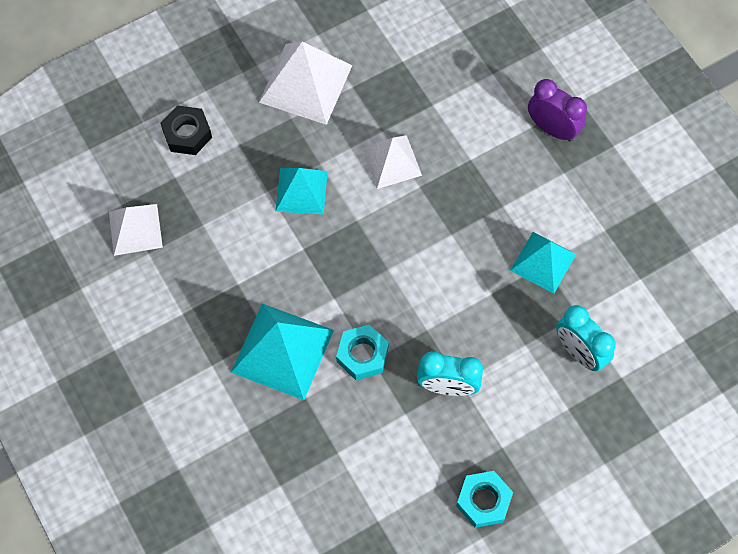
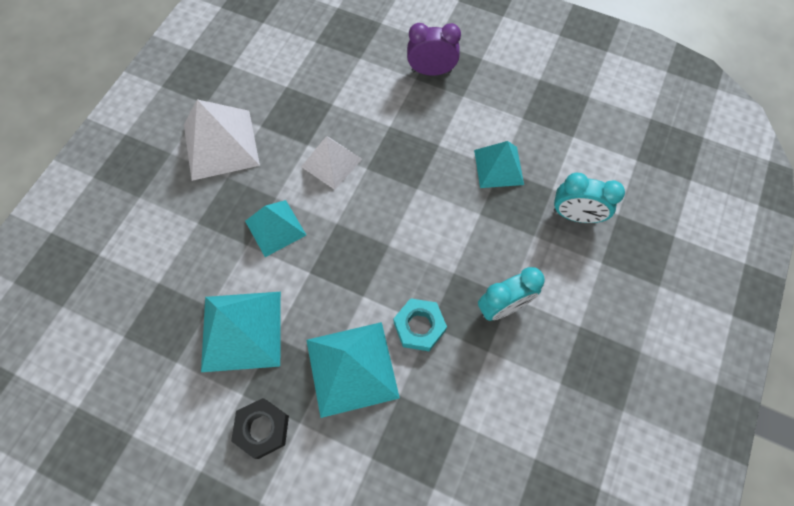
camera: 35 degrees left, 0 degrees up
(135, 229) = (151, 349): white pyramid -> none
(187, 134) = (146, 241): black nut -> black nut (262, 429)
(215, 261) = (242, 330): none -> turquoise pyramid
(483, 501) = (600, 379): turquoise nut -> none

